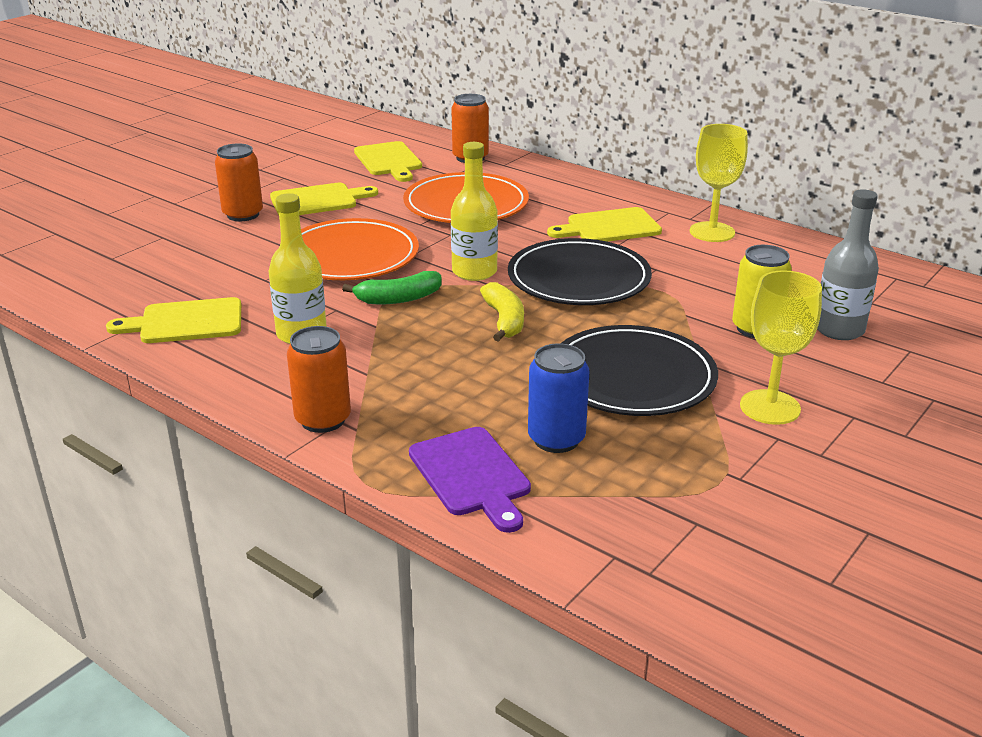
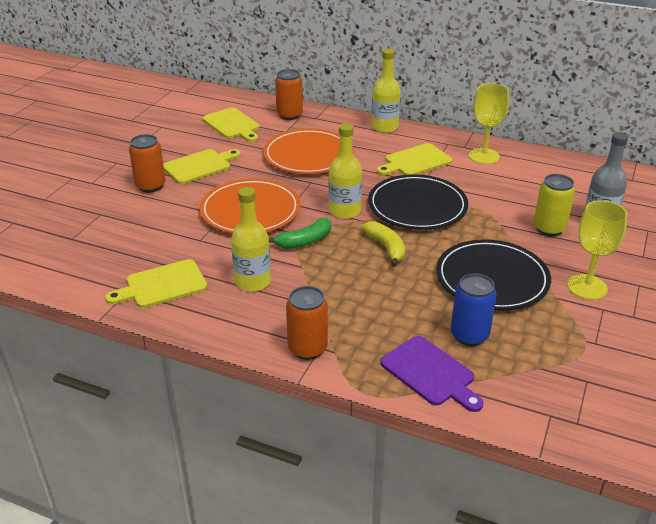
camera: 15 degrees left, 5 degrees up
(591, 184) = (384, 127): none -> yellow bottle

